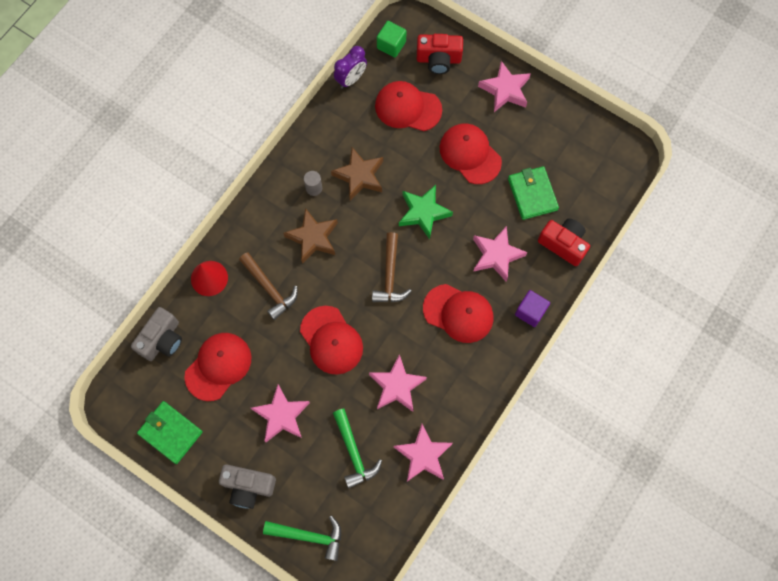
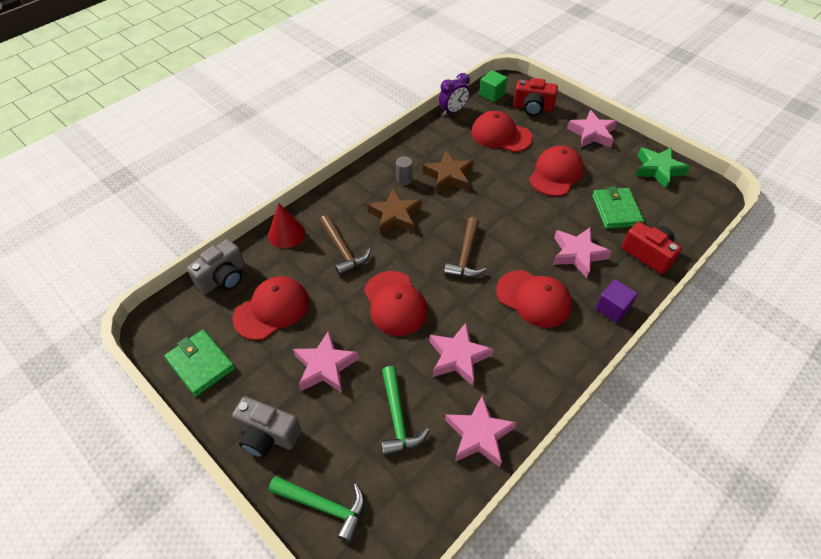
camera: 10 degrees right, 20 degrees down
(423, 213) = (506, 211): green star -> green star (658, 170)
(470, 154) = (556, 173): red cap -> red cap turned 60 degrees clockwise

